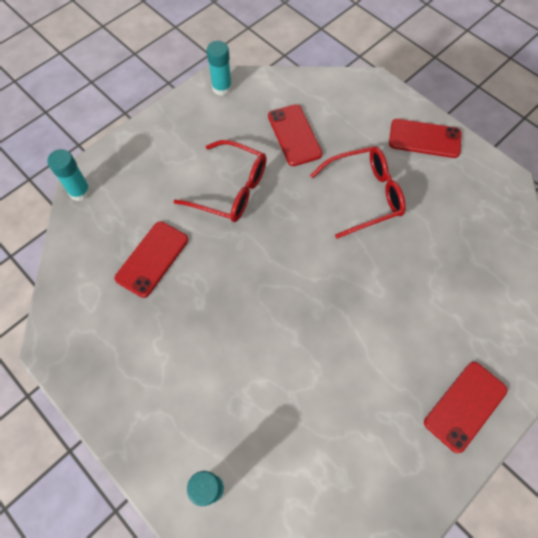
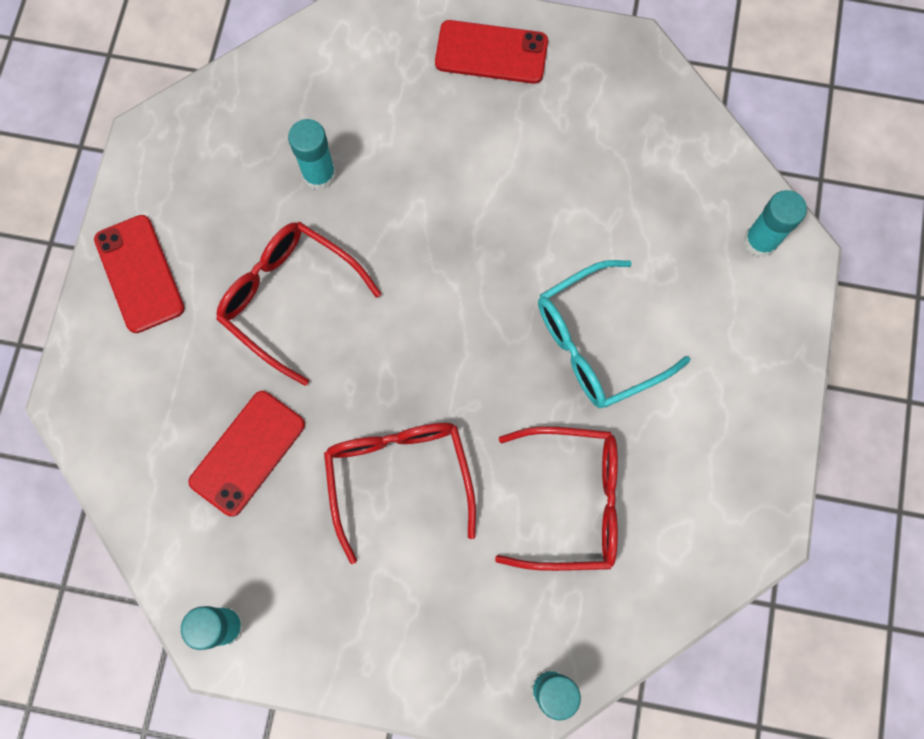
camera: 125 degrees left, 10 degrees up
(152, 259) = (571, 501): red phone -> red glasses
(224, 332) = (596, 343): none -> turquoise glasses
(433, 251) = (319, 174): none -> turquoise glue stick

